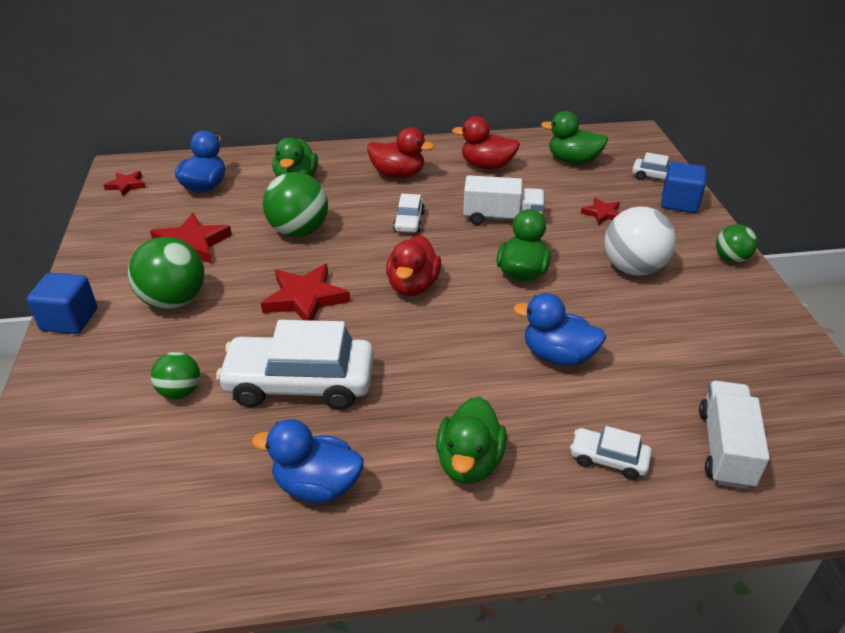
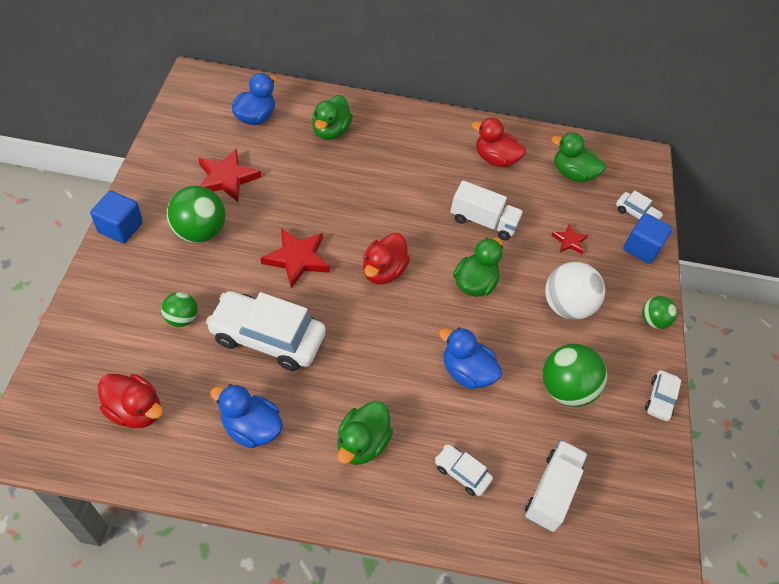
camera: 10 degrees right, 15 degrees up
(126, 185) = (194, 98): red star -> none
(299, 231) = (314, 188): green ball -> green ball (565, 389)
(398, 174) = (416, 148): red duck -> red duck (135, 410)
(409, 222) = (405, 203): white car -> white car (660, 399)

